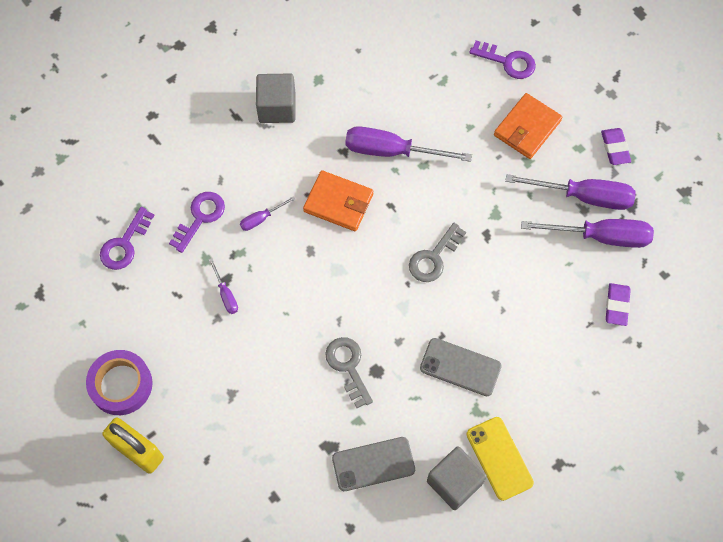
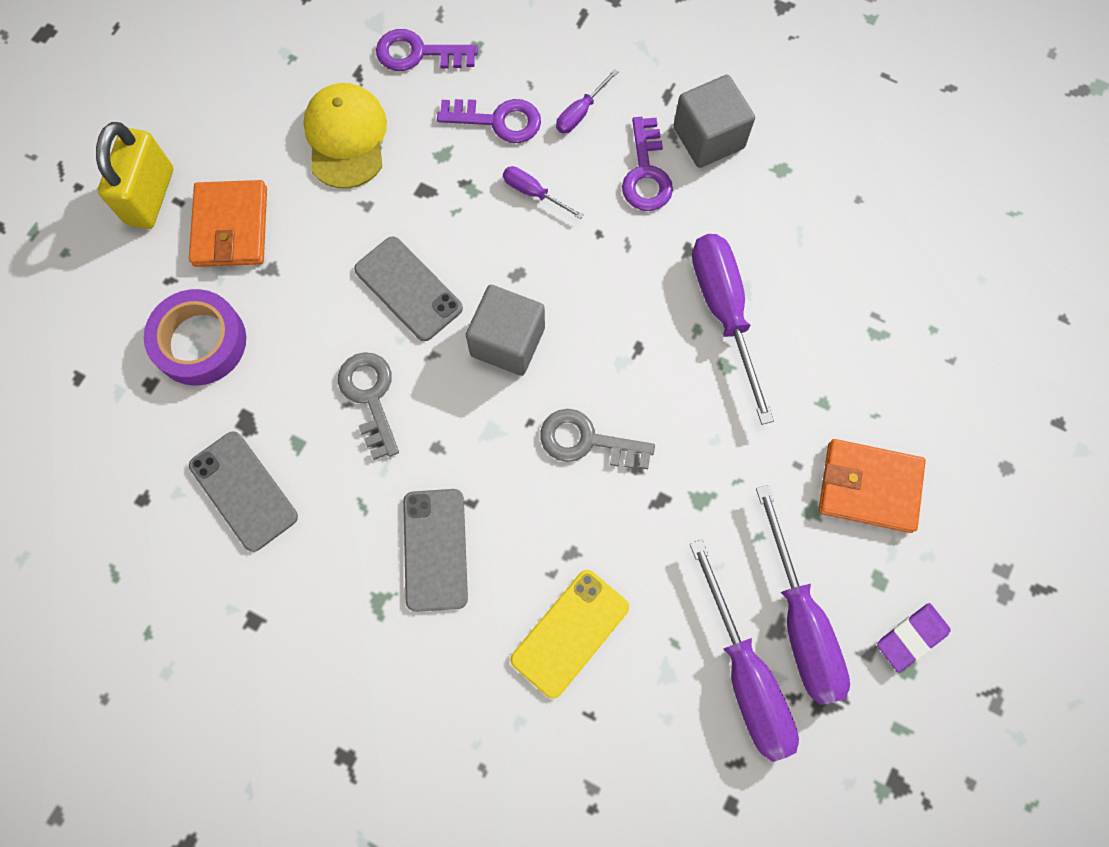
camera: 65 degrees right, 5 degrees up
(121, 384) = (229, 137): purple tape -> purple tape (200, 342)
(162, 312) = (346, 138): none -> yellow cap
(226, 294) = (404, 199): purple screwdriver -> purple screwdriver (580, 112)
(288, 316) = (408, 289): none -> grey phone
(338, 203) = (606, 278): orange wallet -> orange wallet (231, 227)
(348, 366) = (370, 396): grey key -> grey key turned 60 degrees counterclockwise
(454, 482) = (259, 613): grey cube -> grey cube (507, 342)
(499, 458) = (320, 664): yellow phone -> yellow phone (570, 633)
(508, 62) = (965, 412): purple key -> purple key (646, 173)
(617, 305) = (641, 747): purple eraser -> none

